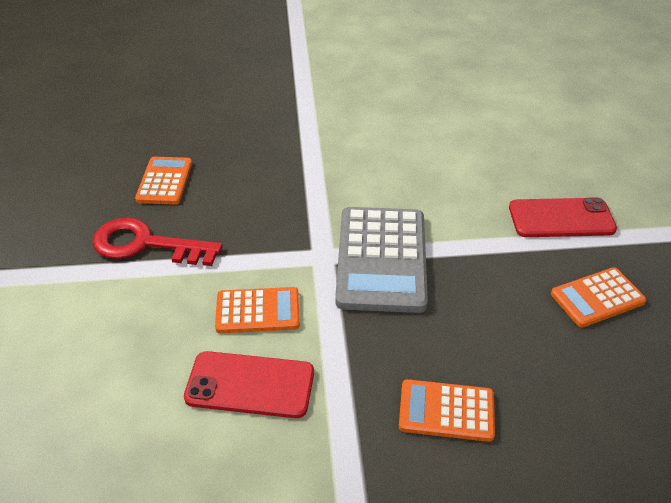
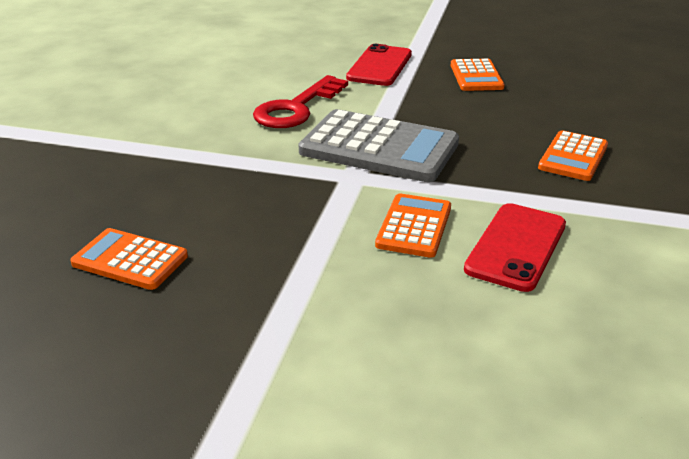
camera: 70 degrees left, 10 degrees down
(146, 245) = (250, 290): red key -> red key (296, 108)

